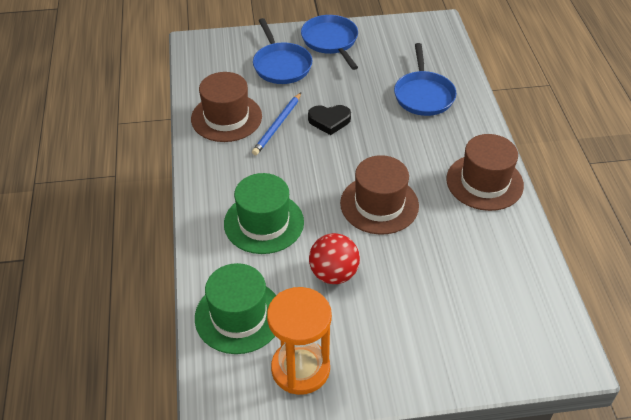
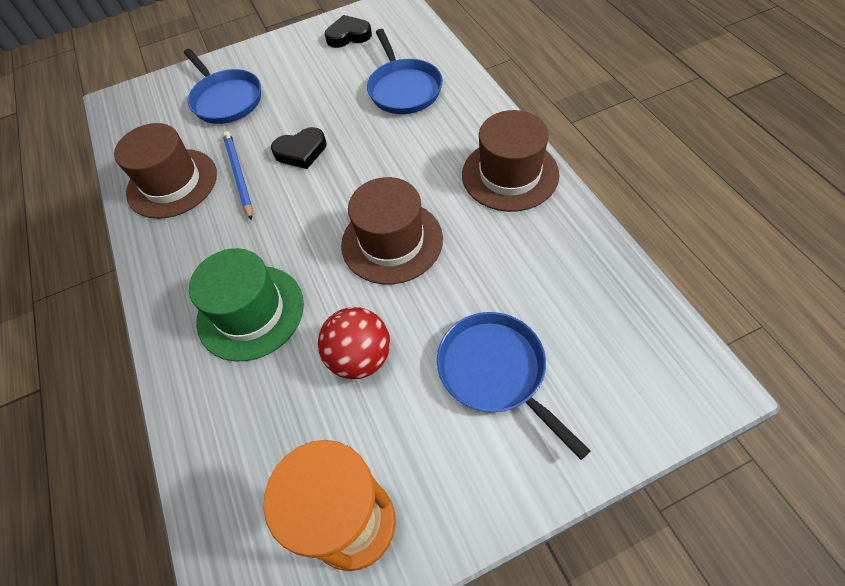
camera: 10 degrees left, 10 degrees up
(239, 316) = (247, 465): green hat -> none
(277, 125) = (238, 175): blue pencil -> blue pencil turned 150 degrees clockwise
(331, 41) = (278, 56): blue pan -> blue pan (496, 372)
(392, 40) = (348, 36): none -> black heart

